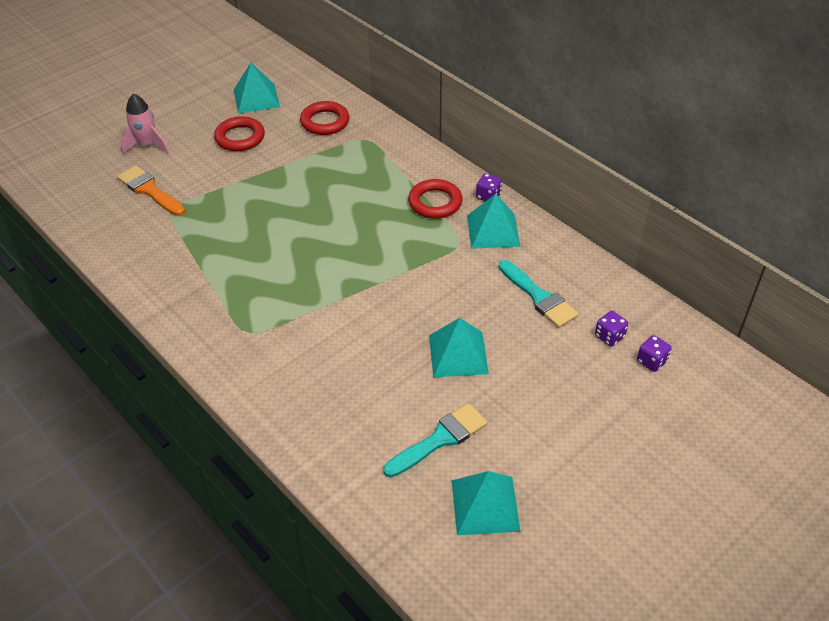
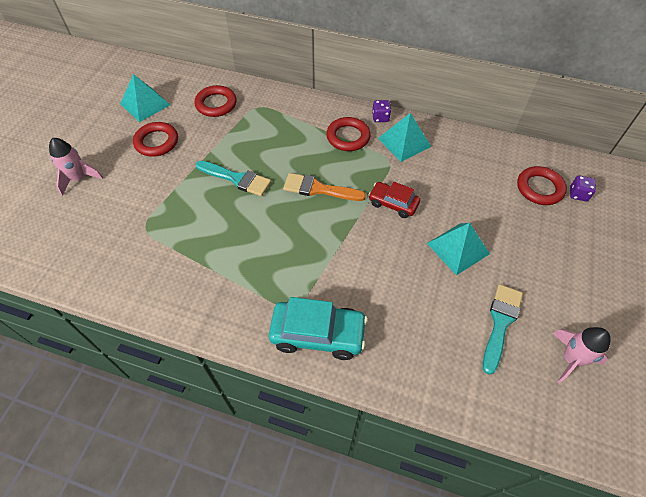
camera: 30 degrees left, 10 degrees up
(149, 190) = (111, 218): orange brush -> orange brush (318, 189)
(252, 366) = (318, 334): none -> turquoise car
(426, 284) = (393, 203): none -> red car
(485, 505) = (571, 359): turquoise pyramid -> pink rocket
(539, 297) = (474, 179): turquoise brush -> turquoise brush (237, 179)
(609, 336) = (539, 188): purple dice -> red ring

